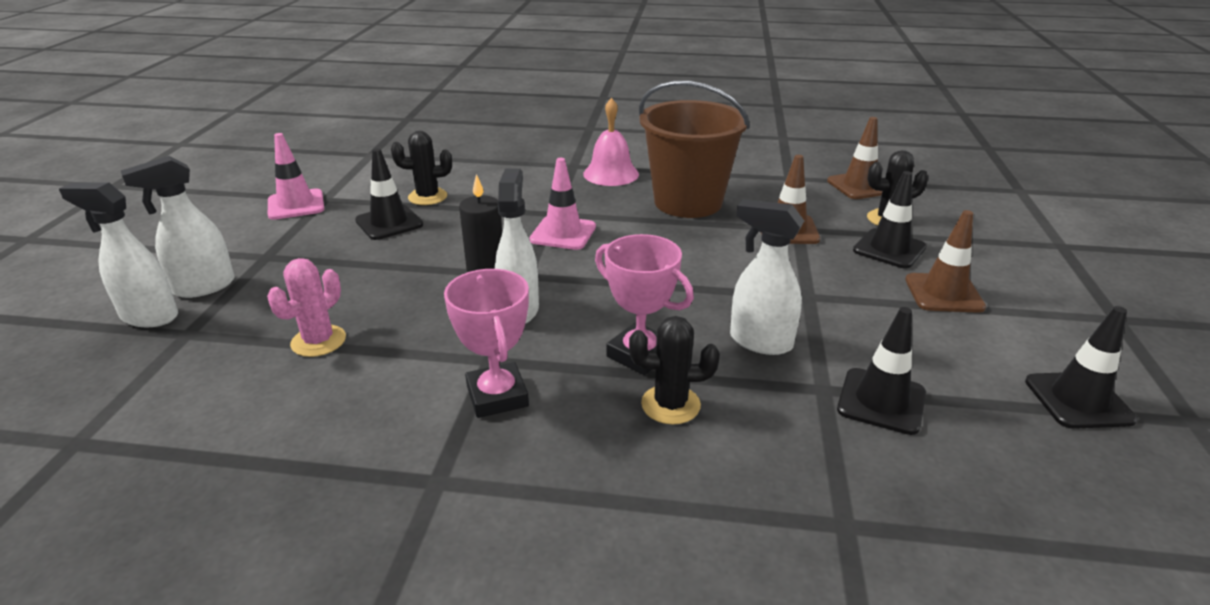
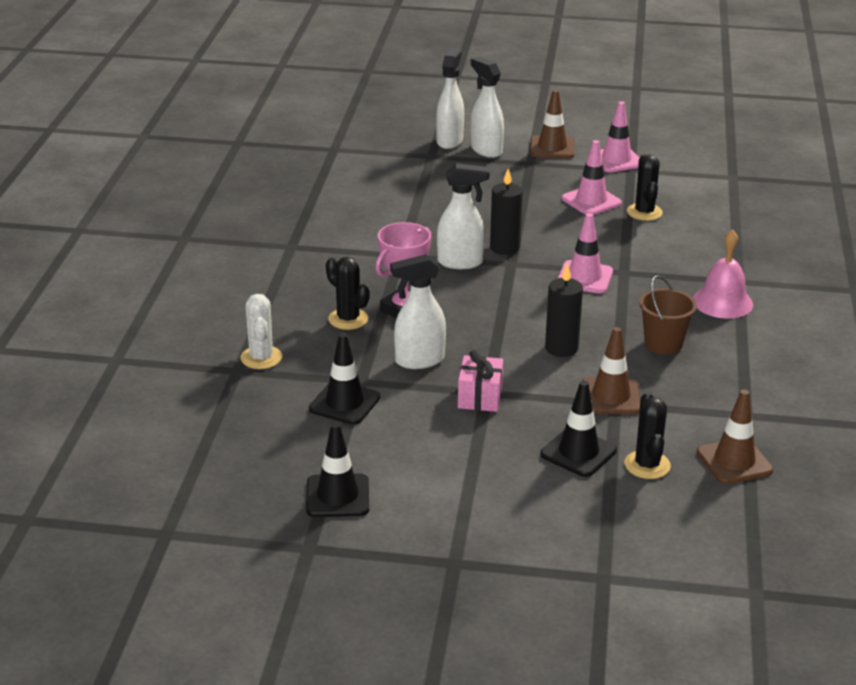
camera: 90 degrees right, 0 degrees up
(318, 341) = (422, 196): pink cactus -> none
(389, 223) = (591, 201): black traffic cone -> pink traffic cone
(497, 396) = (362, 259): pink trophy -> none
(670, 405) = (348, 319): black cactus -> black cactus turned 45 degrees counterclockwise
(688, 202) = (663, 344): brown bucket -> brown bucket, size x0.53
(708, 251) = (561, 348): none -> black candle
(760, 342) = (419, 360): white spray bottle -> white spray bottle turned 135 degrees counterclockwise
(800, 496) = (261, 358): none -> white cactus
(821, 300) = (480, 397): none -> pink gift
(943, 293) = (494, 467): brown traffic cone -> brown traffic cone (552, 148)

